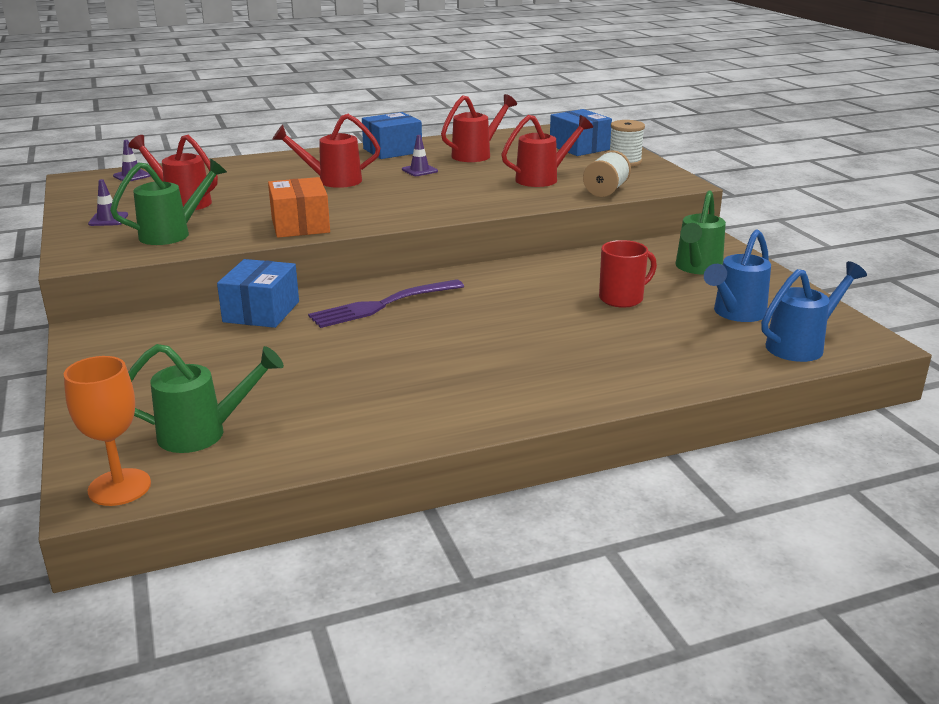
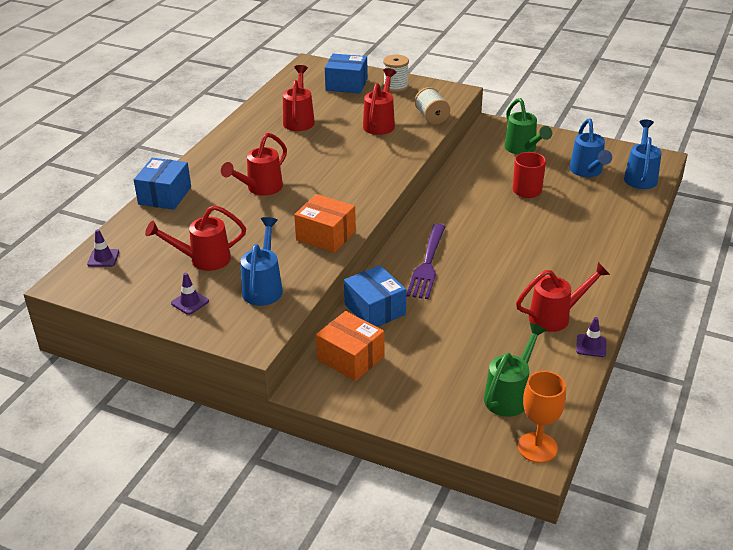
camera: 45 degrees left, 10 degrees up
(162, 331) = (350, 358): none -> orange box
(173, 233) = (264, 287): green watering can -> blue watering can
(392, 150) = (237, 141): blue box -> blue box (165, 195)
(401, 404) = (556, 316): none -> red watering can
(419, 170) = (294, 151): purple traffic cone -> purple traffic cone (591, 346)

